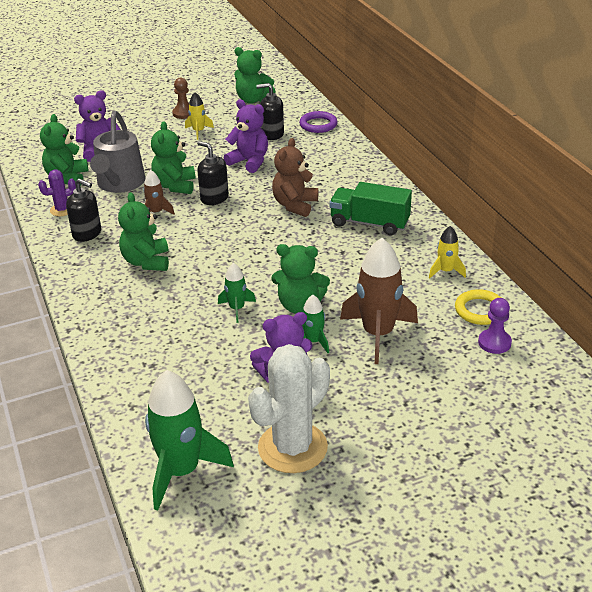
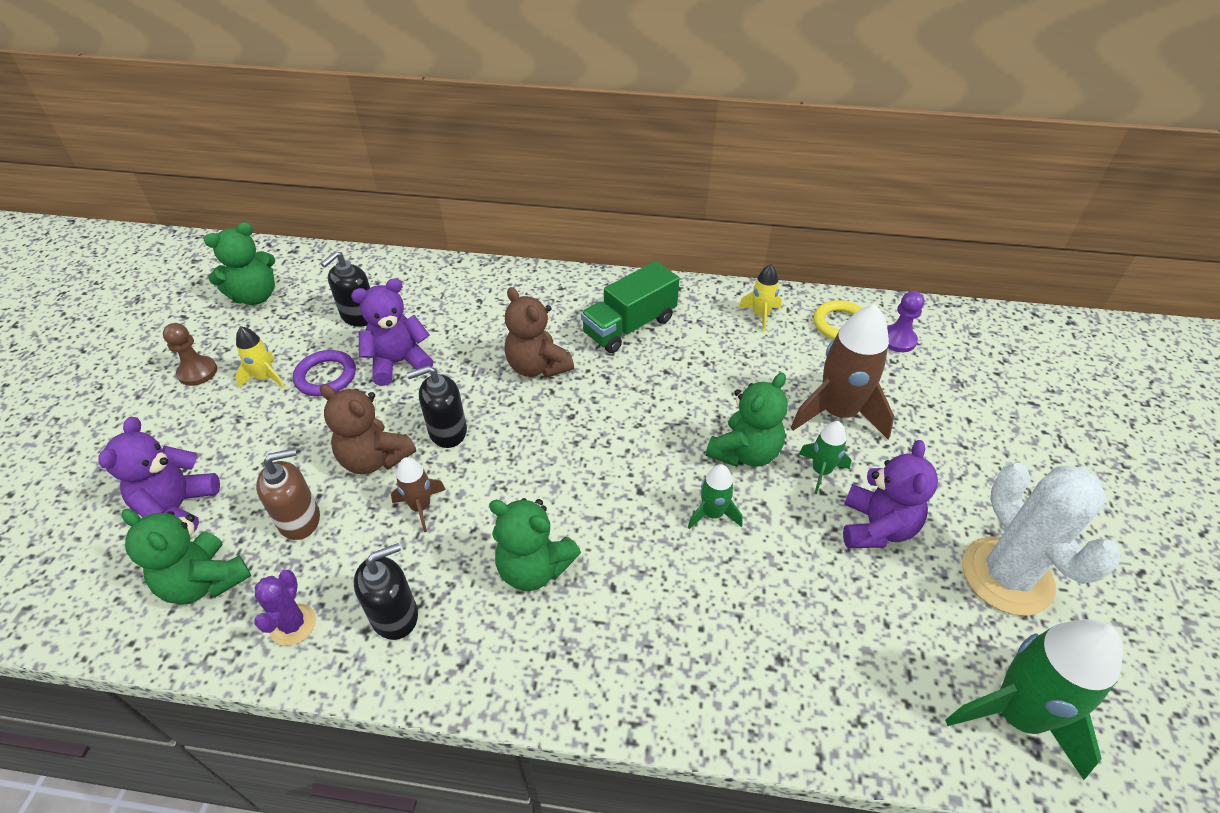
camera: 60 degrees left, 10 degrees up
(119, 184) = (300, 519): grey watering can -> brown soap dispenser
(175, 186) = (375, 459): green teddy bear -> brown teddy bear
(318, 125) = (386, 272): purple ring -> purple ring (326, 376)

